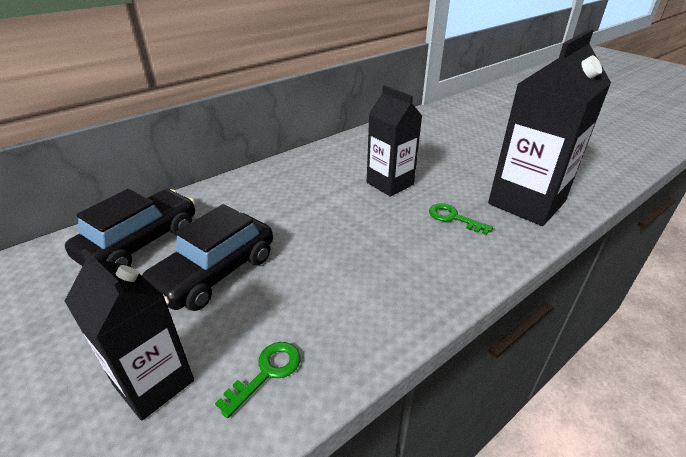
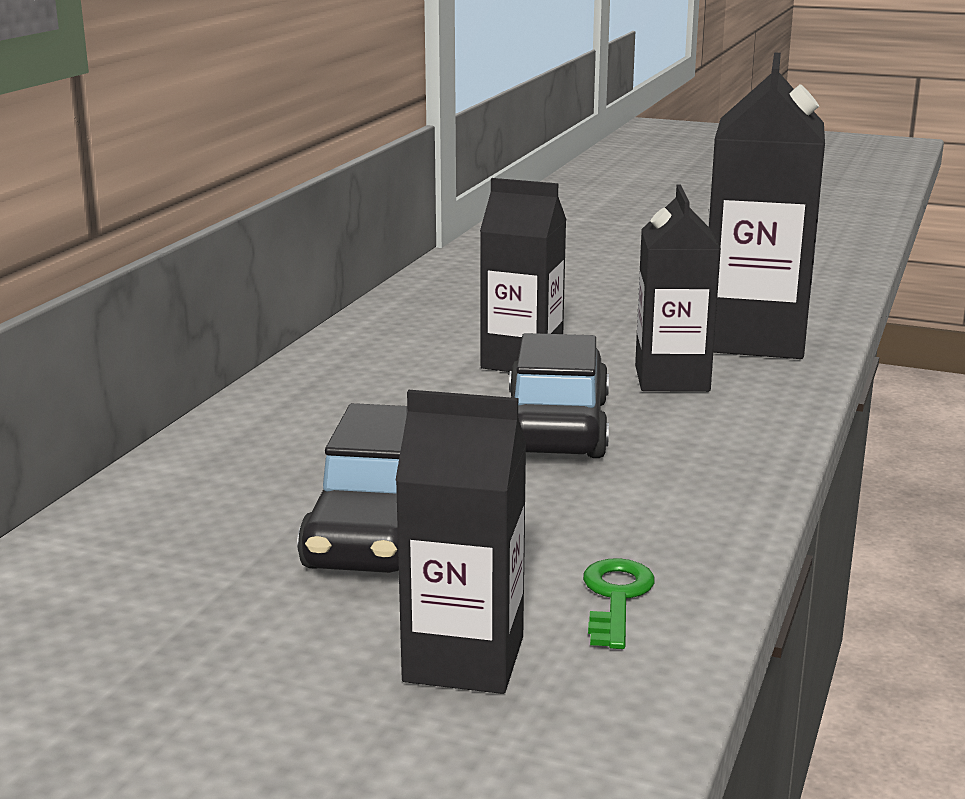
camera: 30 degrees left, 15 degrees down
(140, 242) = (173, 536): black car -> black car (556, 427)
(454, 218) = (672, 379): green key -> black carton

